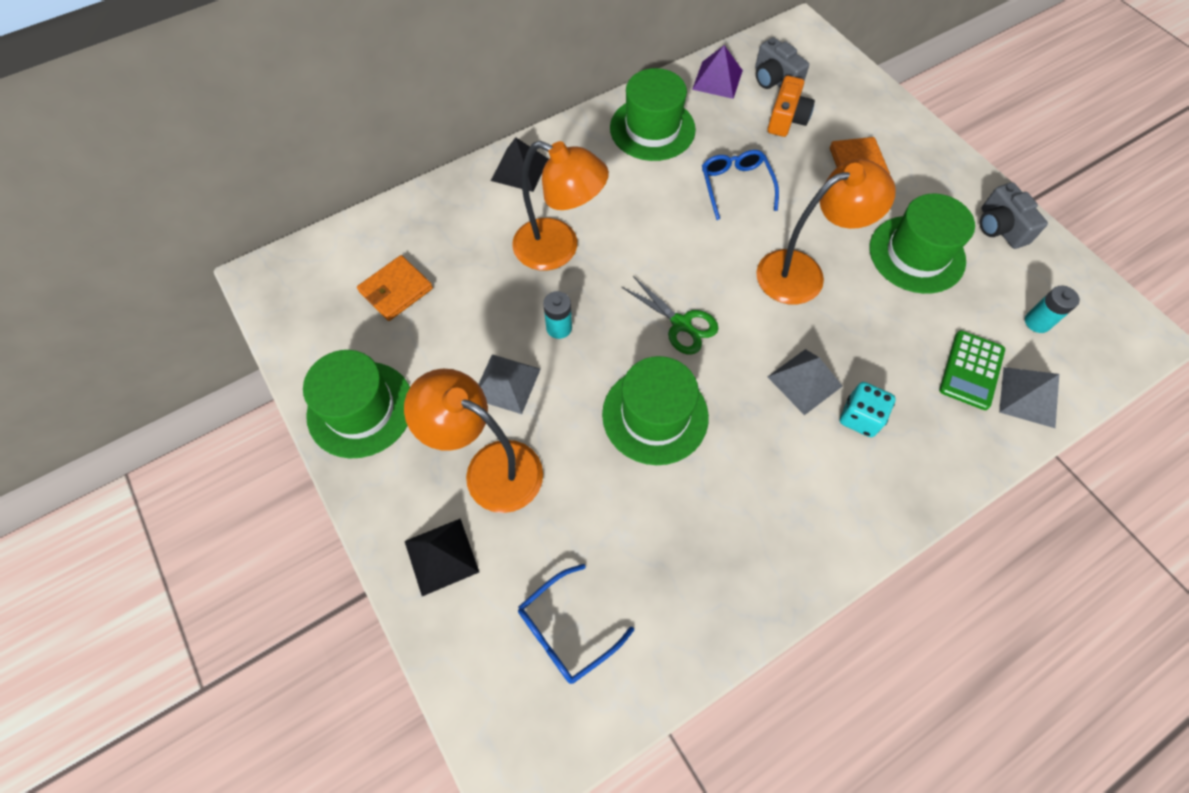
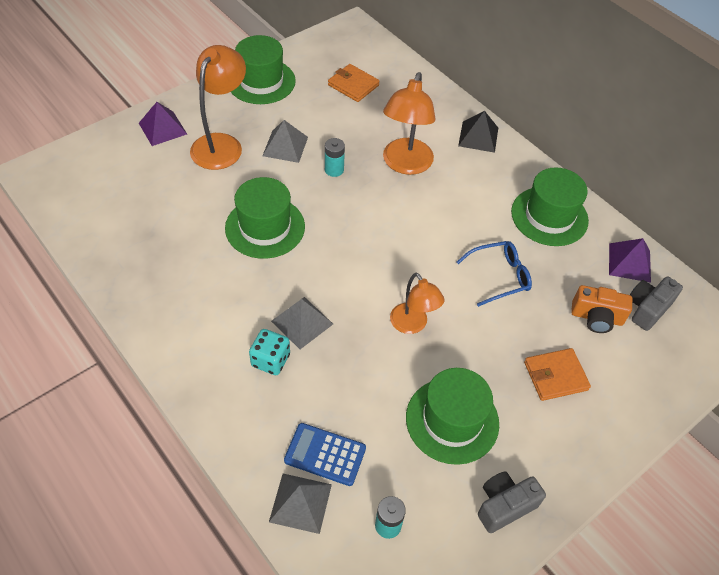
camera: 80 degrees right, 10 degrees down
(441, 556) = (162, 128): black pyramid -> purple pyramid
(567, 630) = (112, 189): blue glasses -> none
(681, 324) = (346, 241): green scissors -> none
(803, 272) = (412, 325): orange lamp -> orange lamp, size x0.63
(971, 370) = (325, 454): green calculator -> blue calculator

